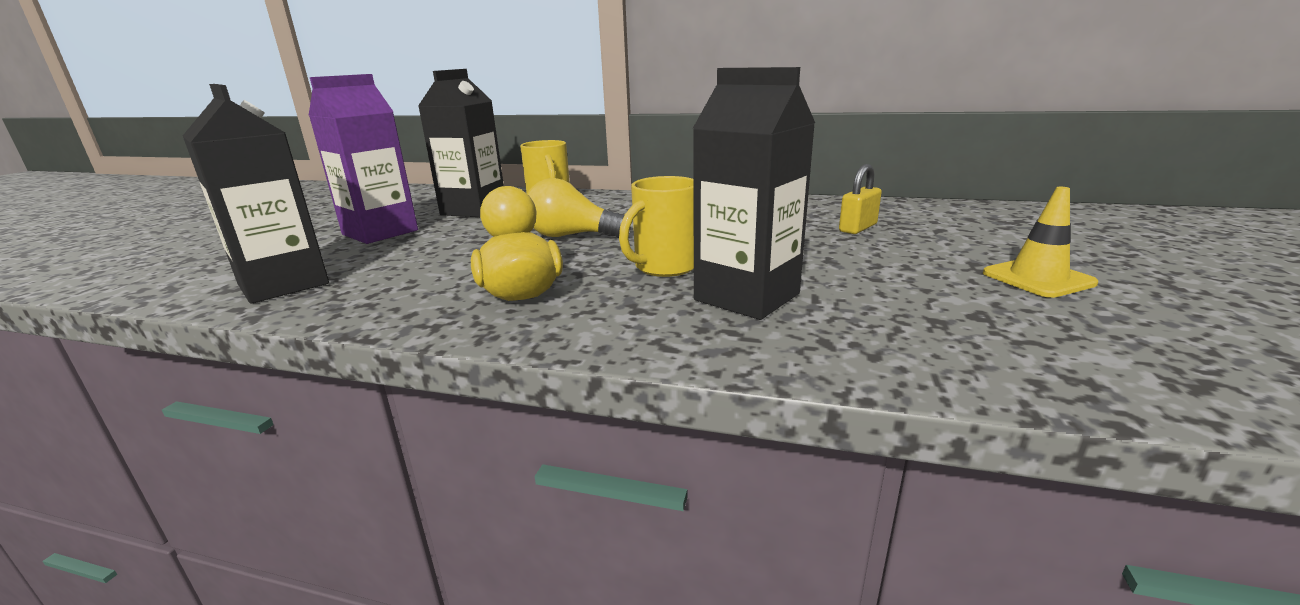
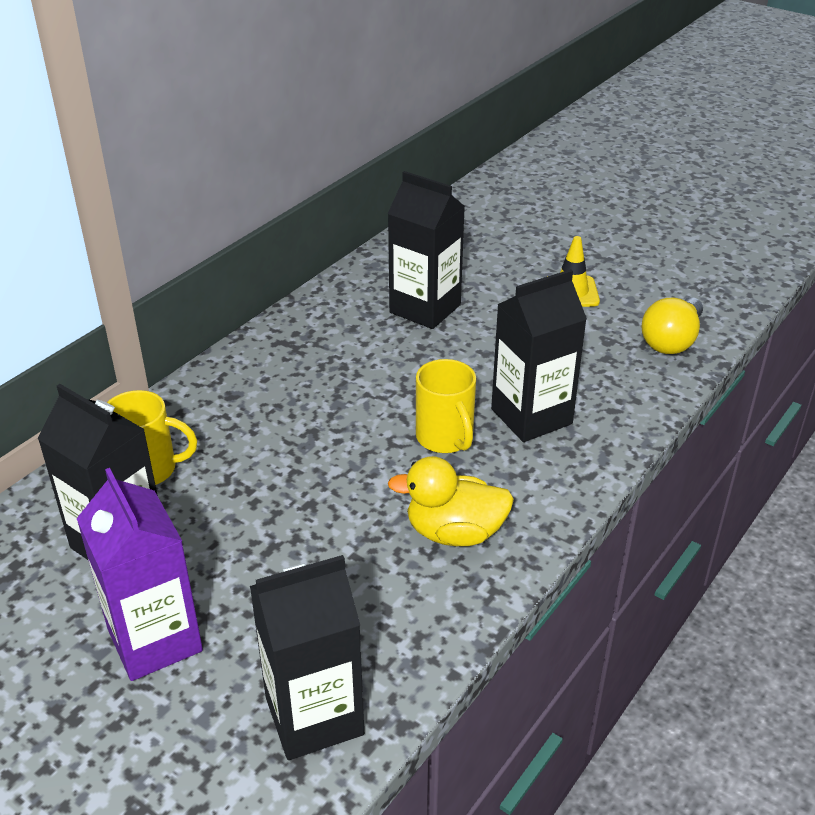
camera: 70 degrees left, 15 degrees up
(571, 236) = (310, 475): yellow light bulb -> yellow light bulb (671, 341)
(857, 228) = (425, 309): yellow padlock -> black carton

